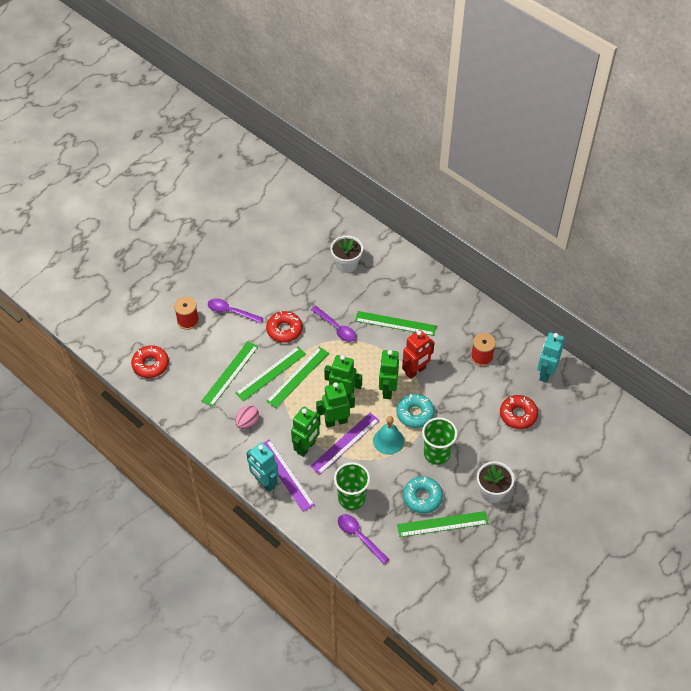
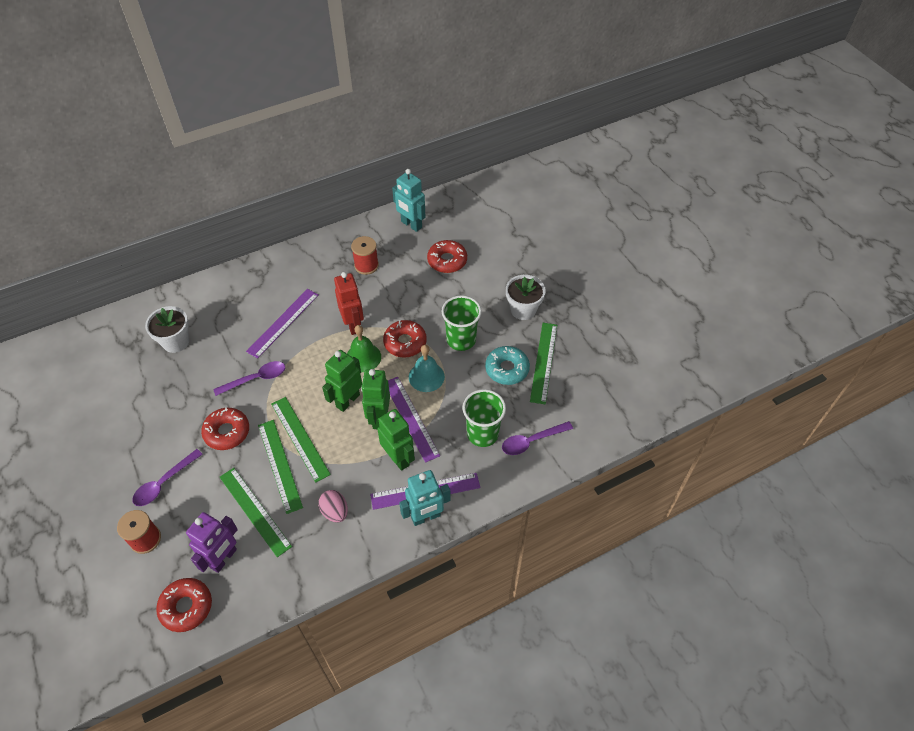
camera: 70 degrees left, 0 degrees up
(190, 370) = (224, 558): none -> purple robot
(387, 390) = (363, 357): green robot -> green bell
(395, 323) = (283, 322): green ruler -> purple ruler
(415, 414) = (405, 342): turquoise donut -> red donut

